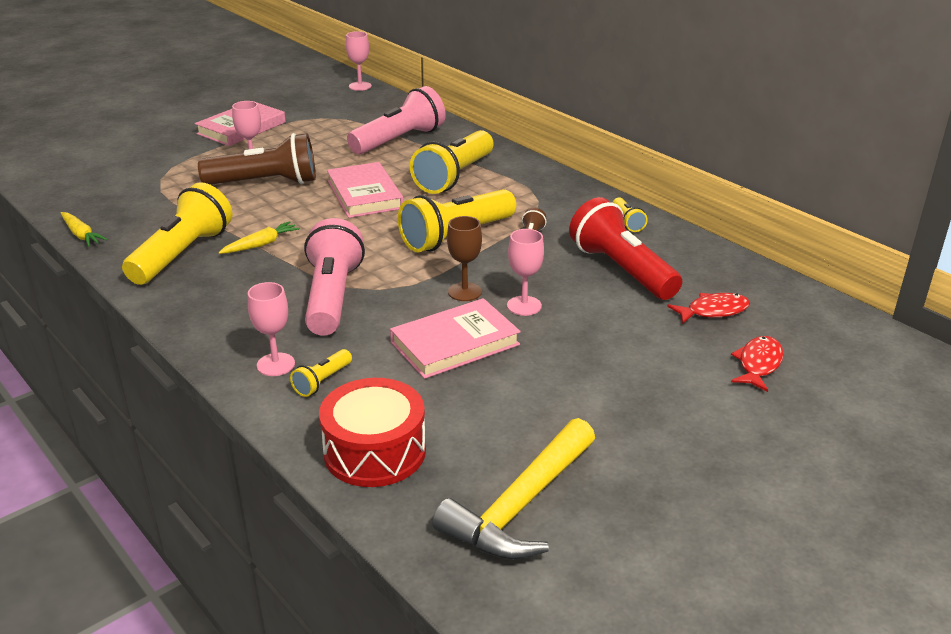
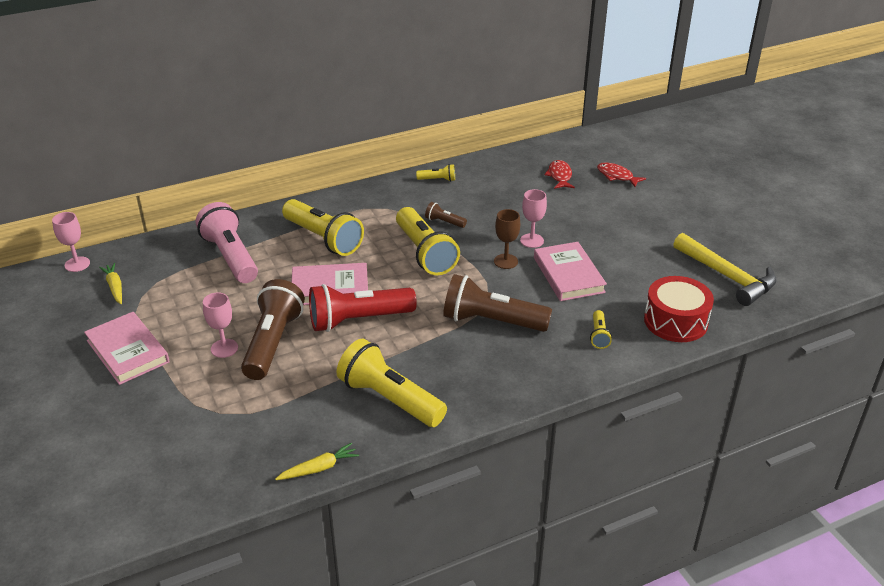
camera: 75 degrees left, 5 degrees up
(261, 244) = (393, 352): yellow carrot -> yellow carrot (115, 287)
(276, 364) = (574, 355): pink goblet -> none
(322, 381) = (599, 335): yellow flashlight -> yellow flashlight turned 45 degrees clockwise
(332, 297) = (492, 321): pink flashlight -> brown flashlight
(621, 270) = (501, 196): red flashlight -> red flashlight (358, 320)

